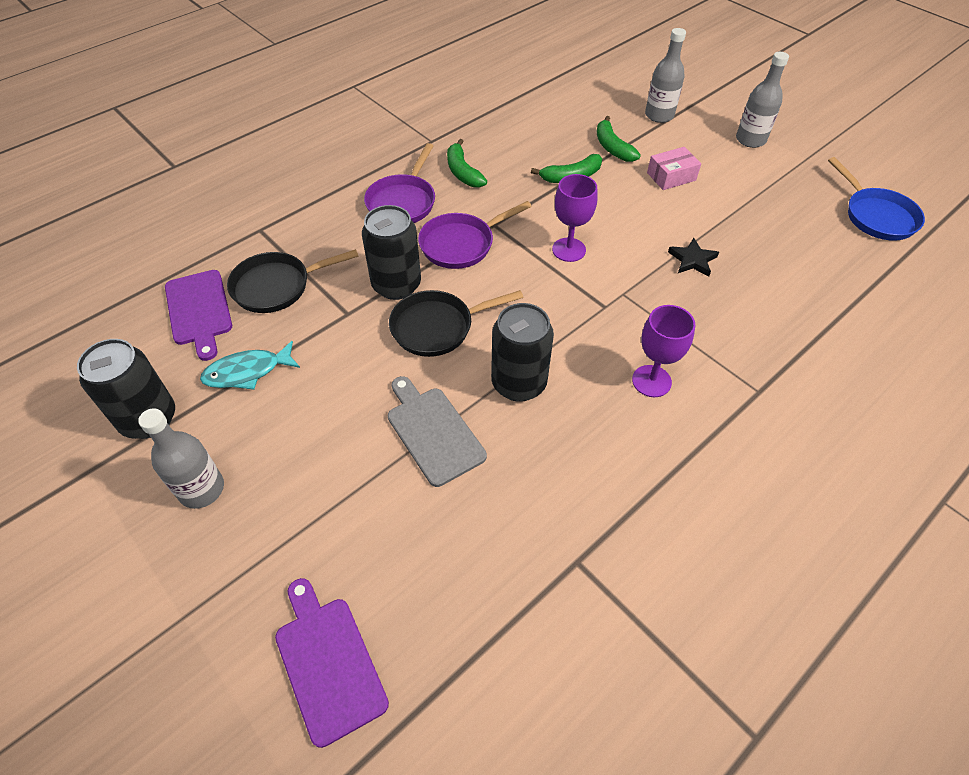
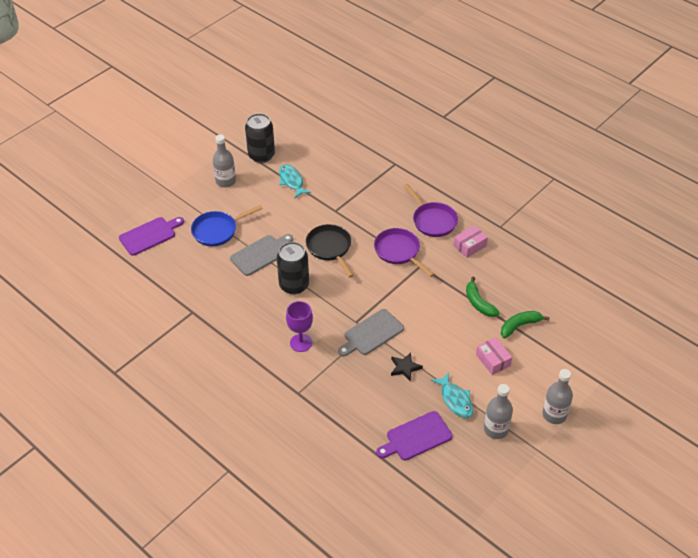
camera: 85 degrees right, 5 degrees down
(199, 310) = (330, 155): purple cutting board -> purple cutting board (416, 437)
(277, 286) = (351, 180): black pan -> none
(396, 285) = (359, 227): black can -> none
(403, 202) = (432, 220): purple pan -> purple pan turned 135 degrees counterclockwise
(462, 172) = (470, 246): green banana -> pink box
(569, 250) = (403, 303): purple goblet -> none
(629, 290) = (371, 333): none -> grey cutting board
(659, 115) = (571, 356): grey bottle -> grey bottle (496, 429)
(742, 217) = (455, 400): none -> turquoise fish
(876, 216) = (474, 486): blue pan -> blue pan (217, 230)

